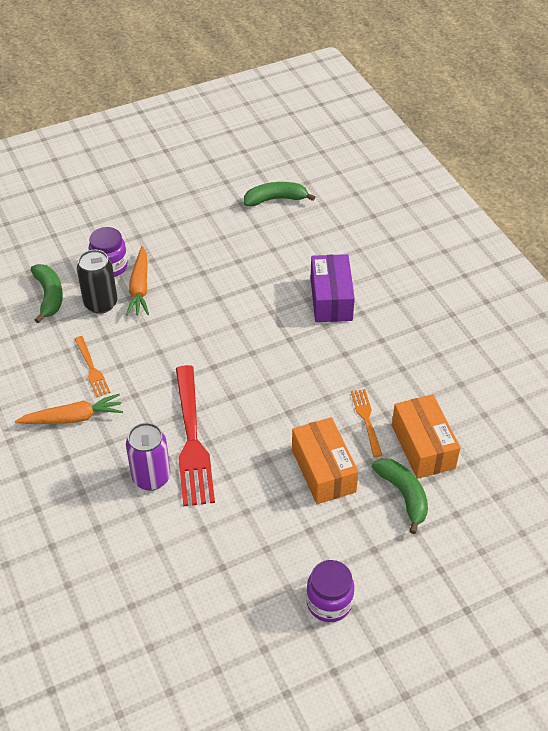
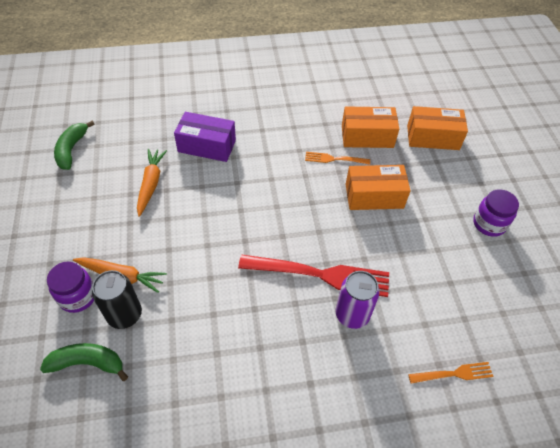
camera: 75 degrees left, 5 degrees up
(73, 418) = (264, 369): orange carrot -> orange carrot (151, 184)
(92, 369) = (207, 340): orange fork -> orange fork (454, 374)
(403, 495) = (406, 158): green banana -> none
(459, 521) = (432, 137): none -> orange box

